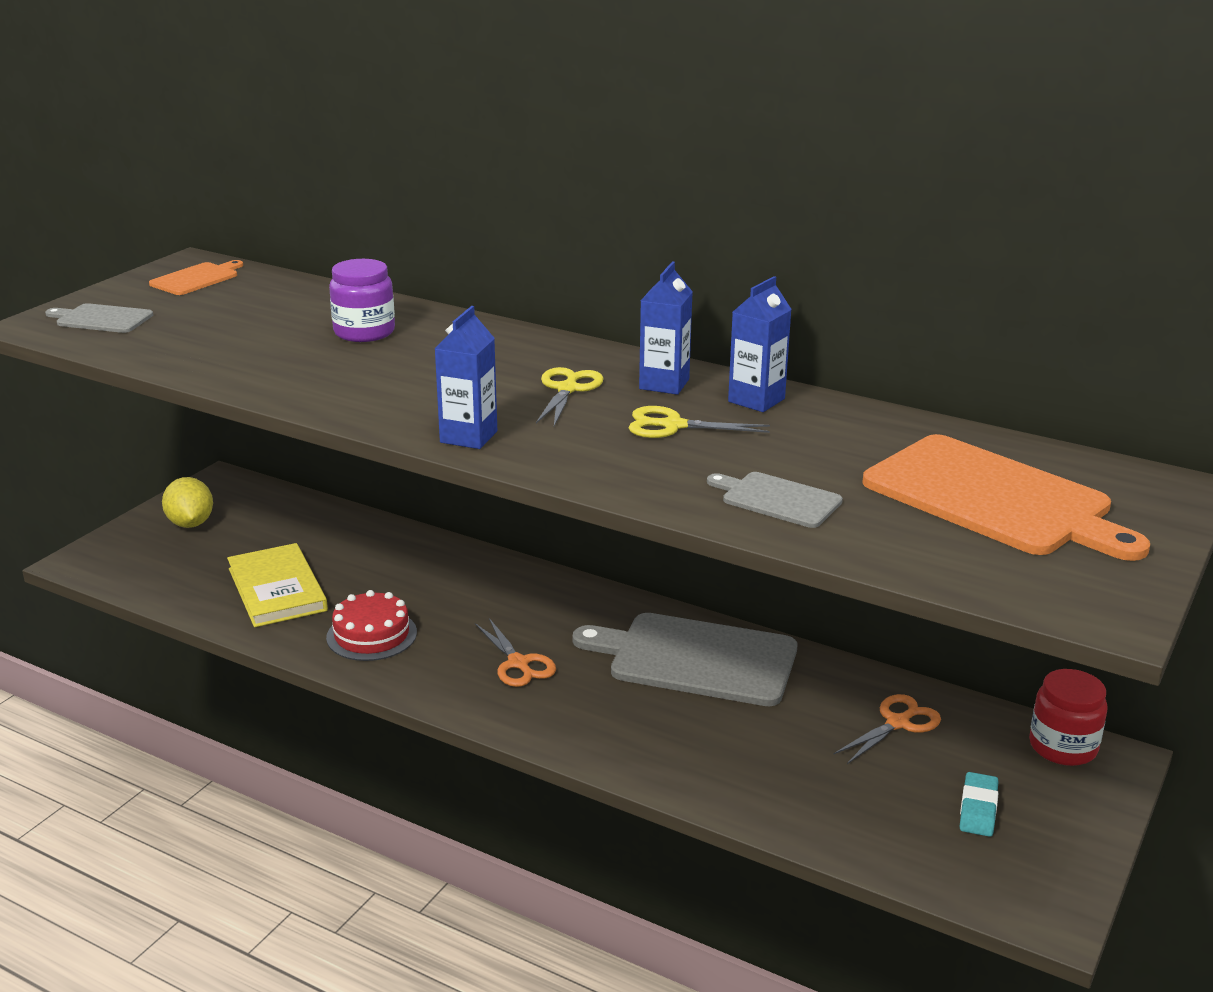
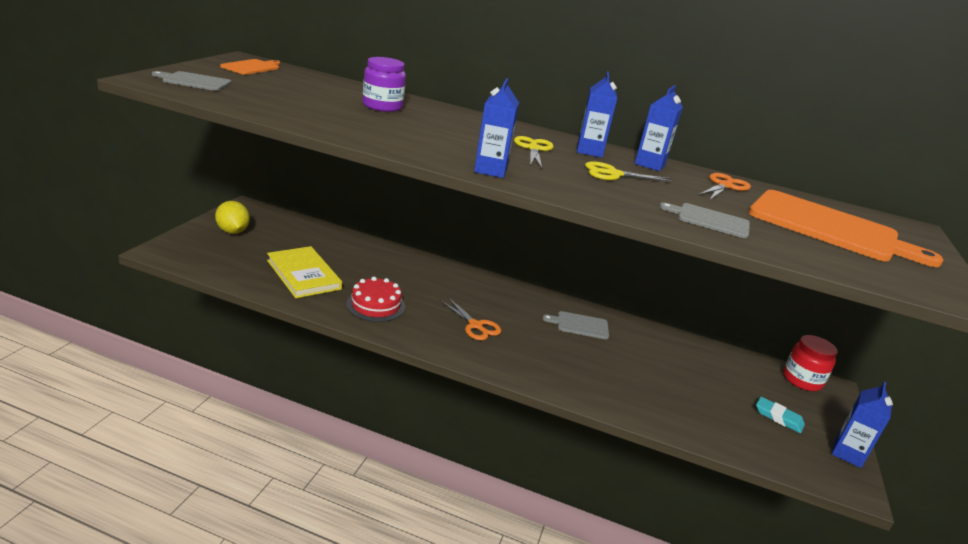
camera: 15 degrees left, 0 degrees up
(696, 659) = (580, 325): grey cutting board -> grey cutting board, size x0.49
(898, 723) = (709, 365): orange scissors -> orange scissors (725, 186)
(978, 809) = (778, 417): turquoise eraser -> turquoise eraser turned 60 degrees counterclockwise
(1073, 868) = (847, 453): none -> blue carton

